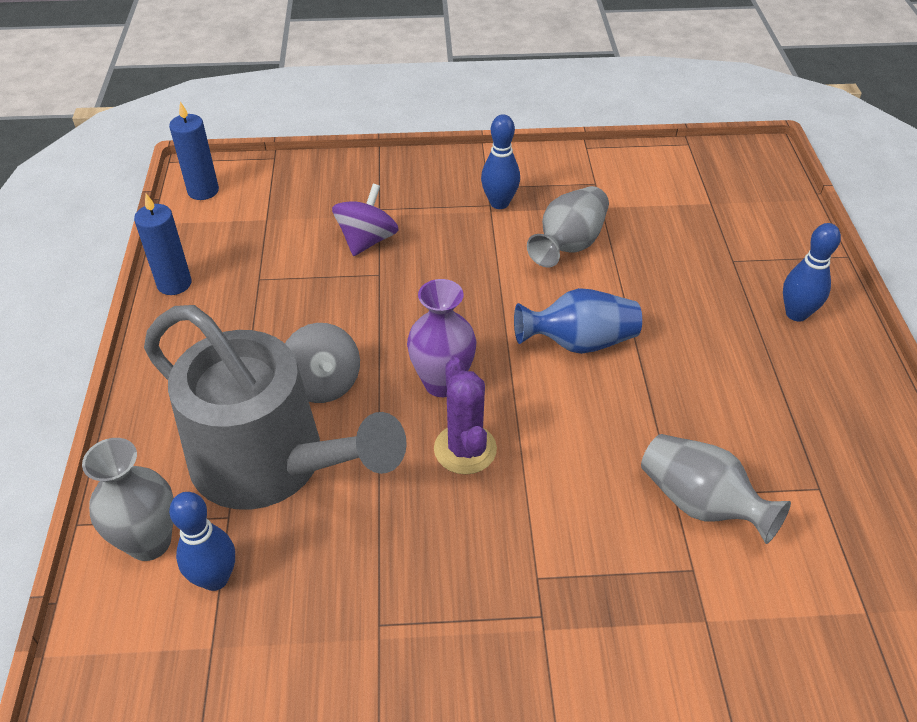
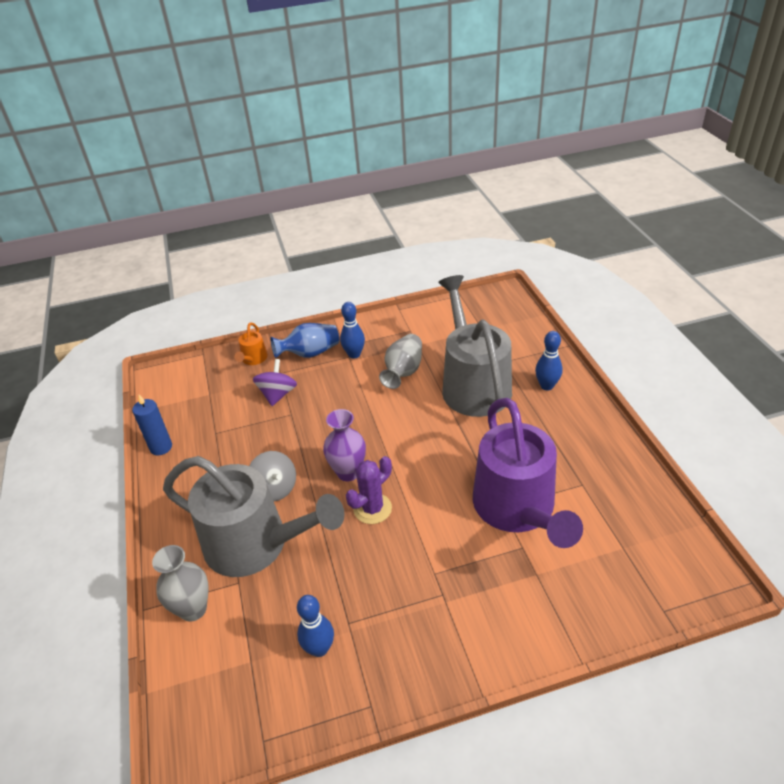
camera: 10 degrees left, 5 degrees down
(203, 191) = (162, 384): blue candle -> none
(215, 578) = (241, 620): blue bowling pin -> blue bowling pin (319, 648)
(345, 180) = (253, 359): none -> orange watering can
(465, 449) = (372, 509): purple cactus -> purple cactus turned 75 degrees clockwise
(579, 342) = (424, 430): blue vase -> blue vase (310, 353)
(676, 287) = (473, 384): none -> grey watering can
(700, 503) = (517, 508): grey vase -> purple watering can

